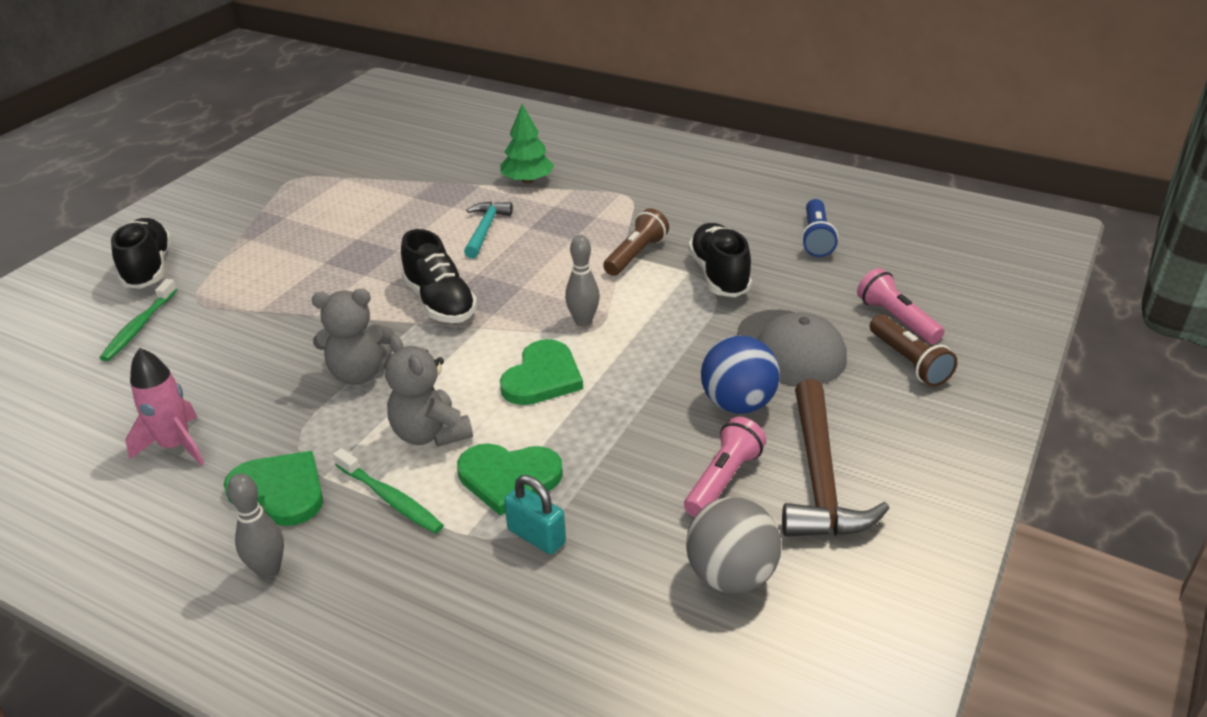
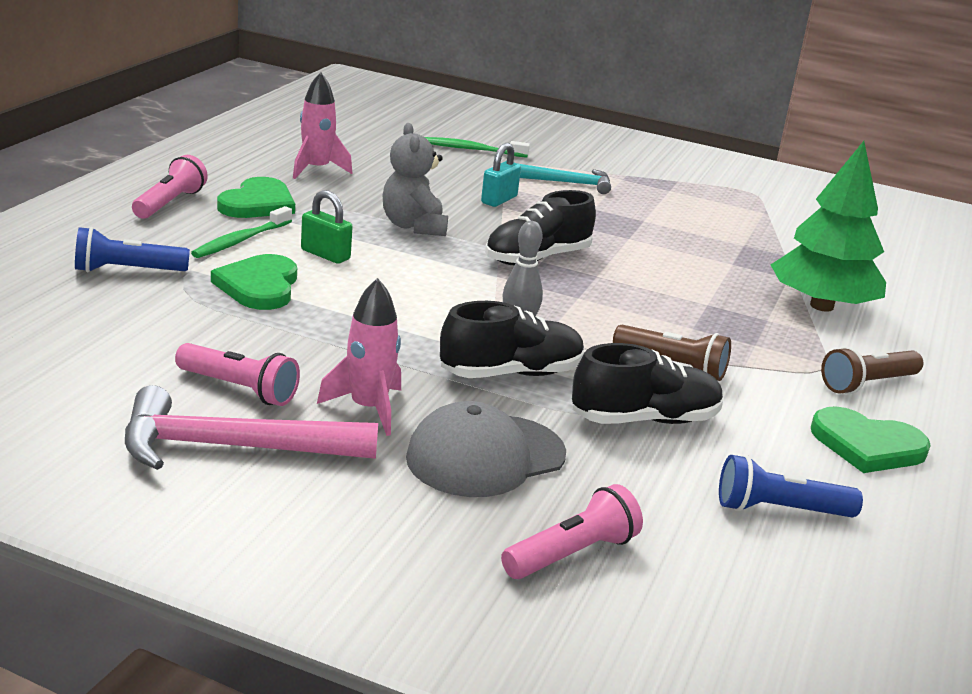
camera: 80 degrees right, 10 degrees down
(148, 268) = (560, 147): black shoe -> black shoe (511, 373)
(269, 570) = (169, 203): grey bowling pin -> pink flashlight
(430, 434) = (325, 255): grey teddy bear -> green padlock
(473, 587) = (127, 270): none -> blue flashlight
(485, 230) = (691, 281): turquoise hammer -> turquoise hammer (569, 183)
(527, 180) = (822, 306): green tree -> green tree, size x1.61
(536, 536) = (180, 296): turquoise padlock -> turquoise padlock (499, 200)
(542, 377) = (413, 304): green heart -> green heart (867, 445)
(730, 576) = (100, 381): grey ball -> none
(737, 404) = (368, 409): blue ball -> pink rocket
(820, 478) = (232, 447): brown hammer -> pink hammer
(908, 361) = (465, 548): brown flashlight -> brown flashlight (867, 384)

